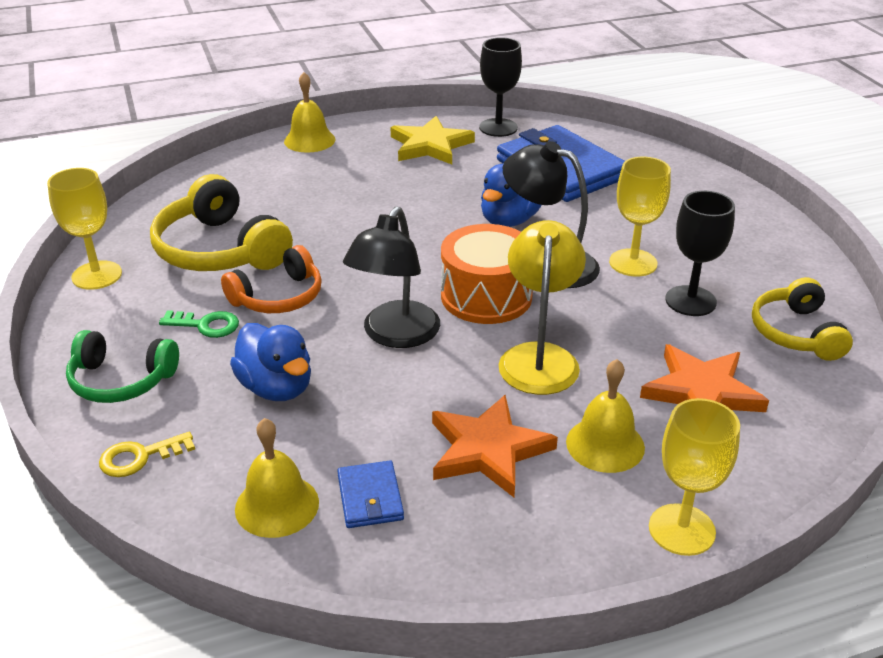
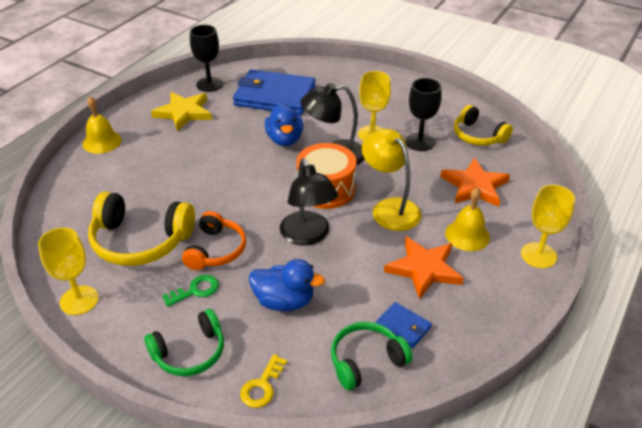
camera: 40 degrees left, 5 degrees up
(277, 505) = (366, 361): yellow bell -> green headphones

